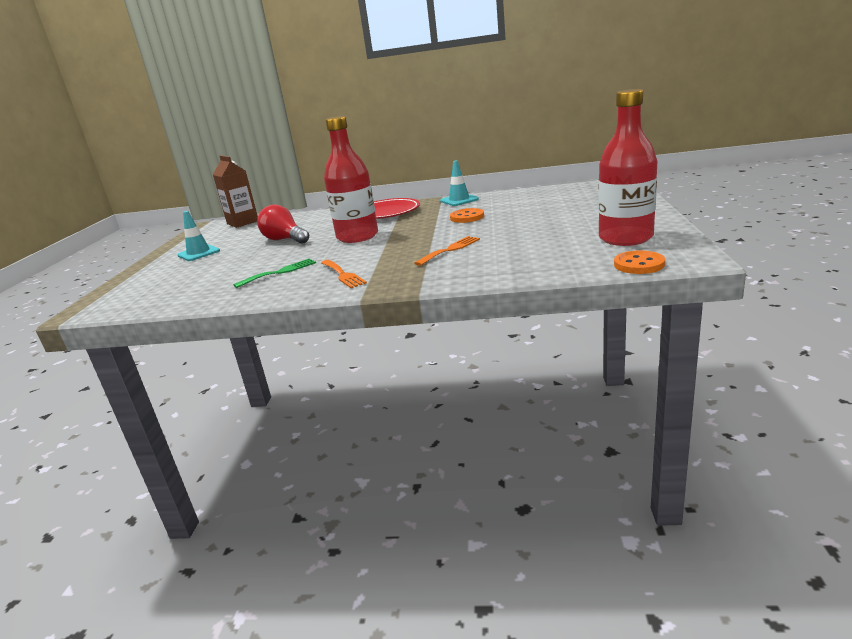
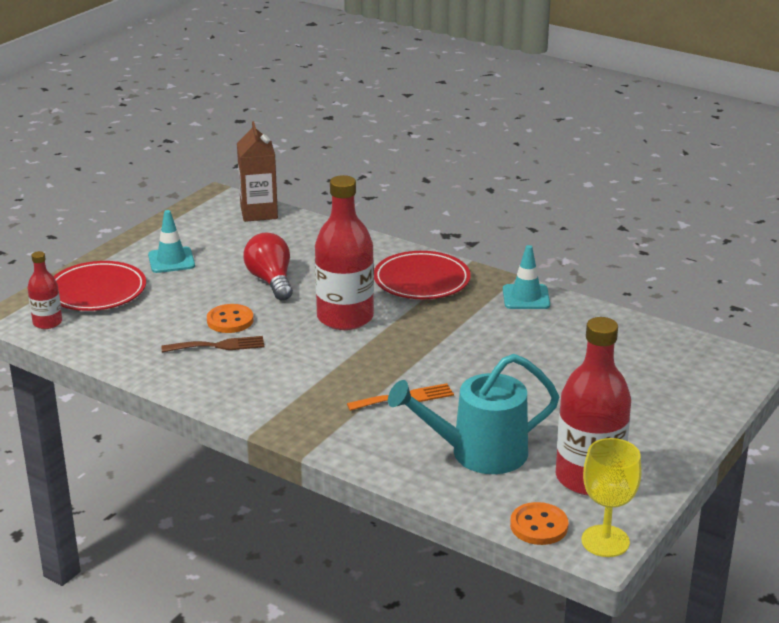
camera: 25 degrees right, 5 degrees up
(118, 305) = (47, 322): none -> red bottle
(150, 280) = (97, 291): none -> red plate
(279, 272) = (218, 346): green fork -> brown fork
(343, 275) = (269, 384): orange fork -> none
(467, 217) = (491, 342): orange button -> orange button (230, 320)
(539, 253) = (478, 453): none -> turquoise watering can
(692, 255) = (605, 541): none -> yellow goblet

